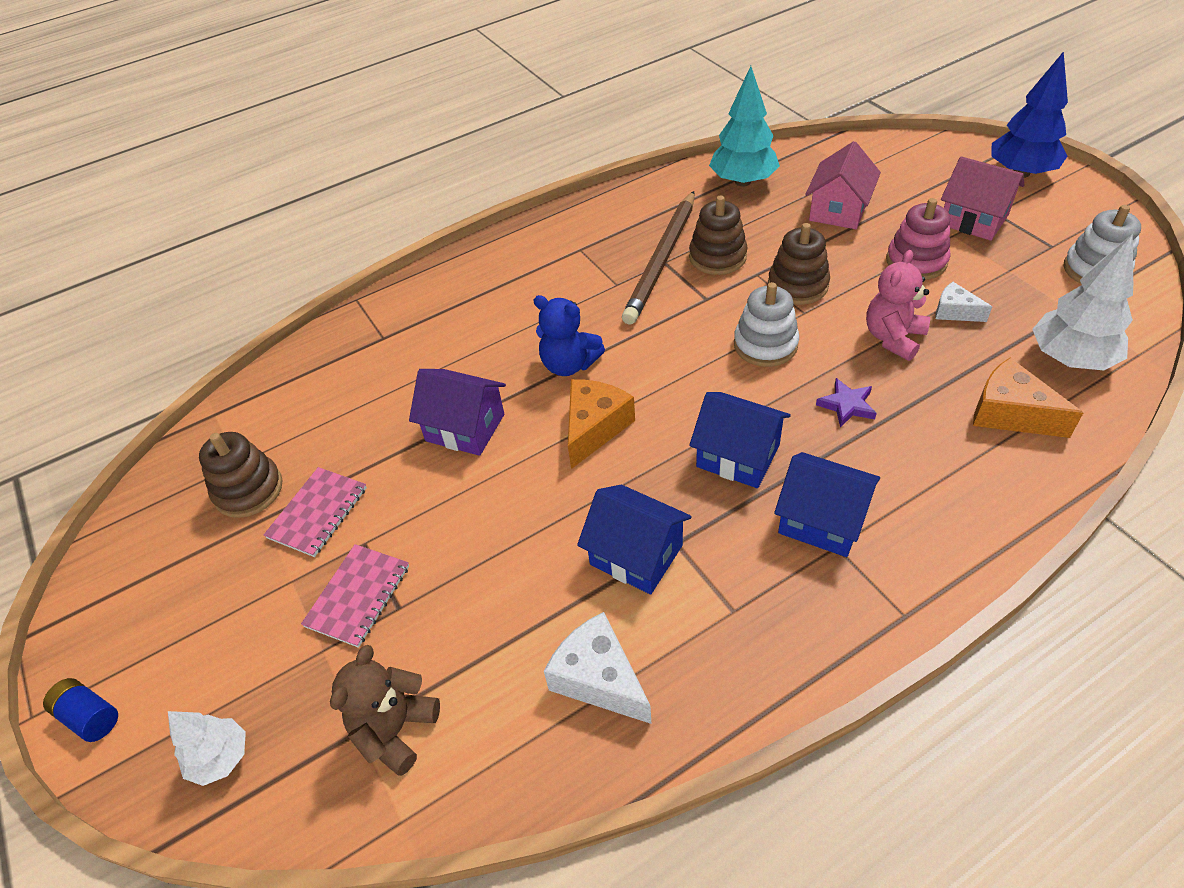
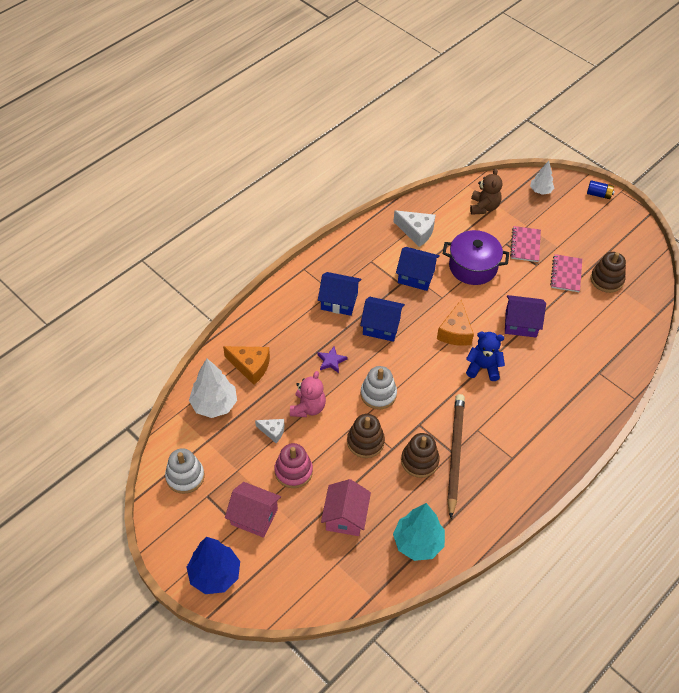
camera: 160 degrees right, 5 degrees up
(501, 559) = (473, 267): none -> purple pot

